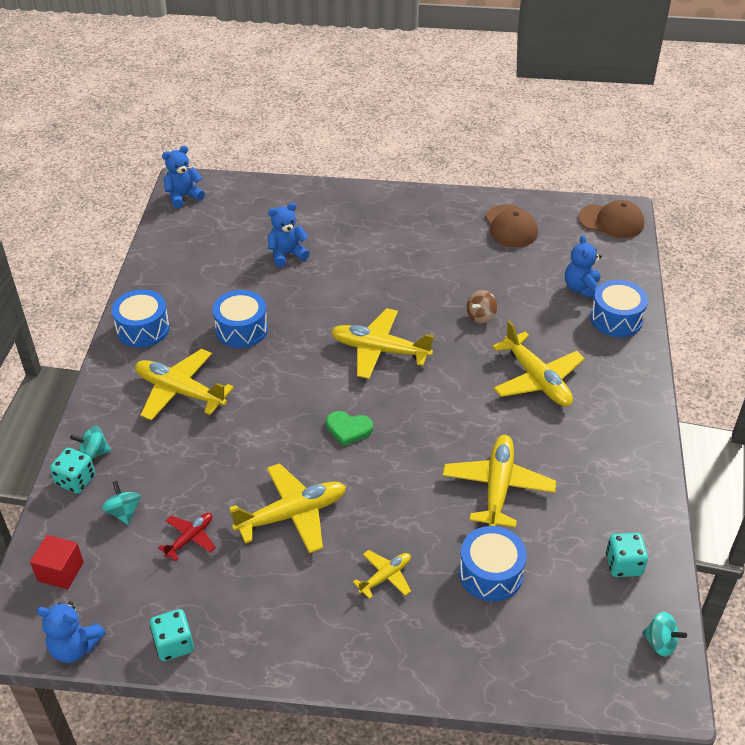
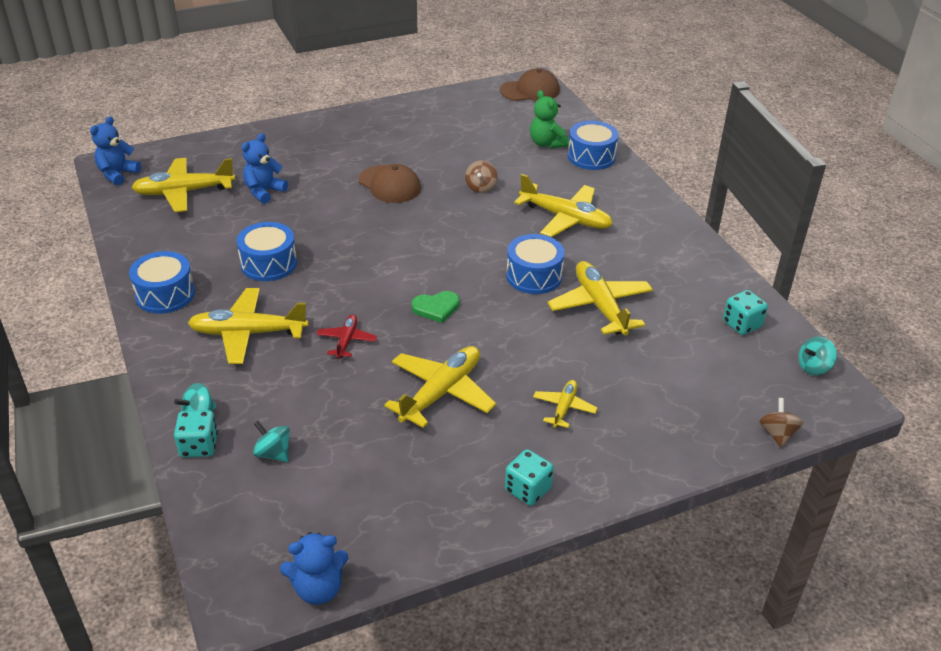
camera: 30 degrees left, 5 degrees down
(60, 571) = (248, 530): red cube -> none
(174, 644) = (417, 542): turquoise dice -> turquoise dice (527, 489)
(190, 538) = (359, 449): red plane -> red plane (346, 340)
(379, 350) = (413, 239): yellow plane -> yellow plane (184, 192)
(490, 573) = (647, 371): blue drum -> blue drum (534, 276)
(510, 226) = (451, 116): brown cap -> brown cap (389, 184)
(564, 695) = (777, 434): none -> brown spinning top
(582, 289) = (547, 143): blue teddy bear -> green teddy bear
(660, 643) = (813, 367): turquoise spinning top -> turquoise spinning top turned 150 degrees clockwise

